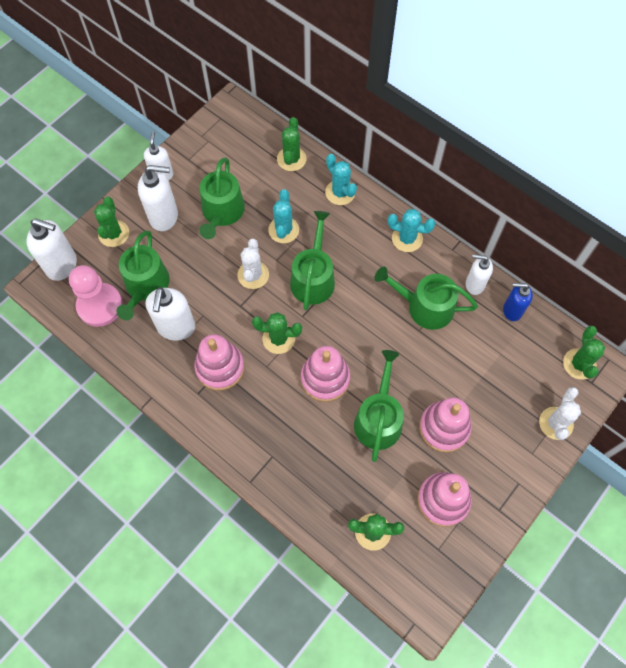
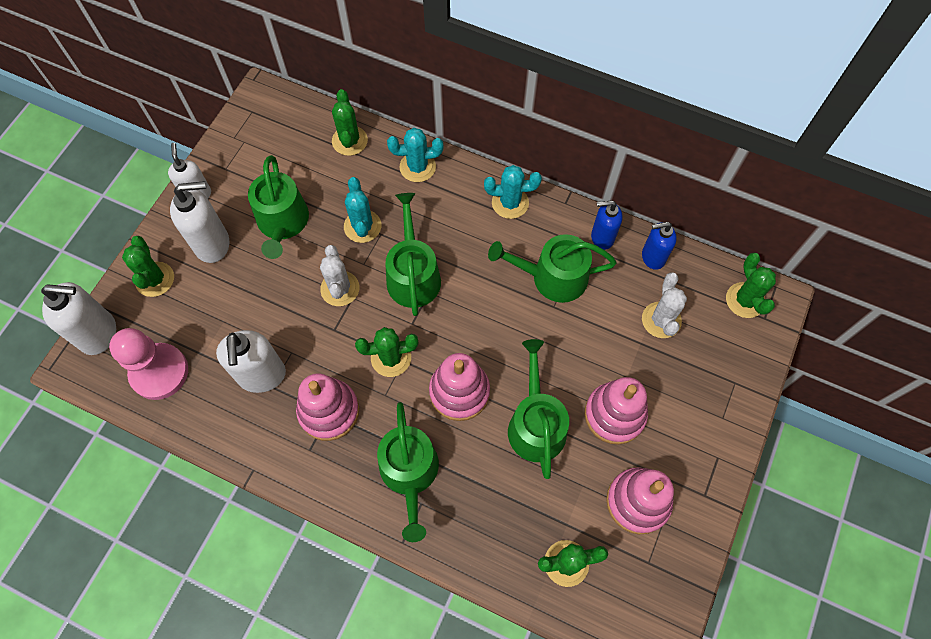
camera: 15 degrees left, 0 degrees up
(145, 286) = (211, 334): green watering can -> green watering can (410, 473)
(340, 192) = (417, 167): turquoise cactus -> turquoise cactus turned 45 degrees counterclockwise
(474, 284) = (602, 237): white soap dispenser -> blue soap dispenser
(556, 423) = (739, 376): white cactus -> white cactus (661, 320)

